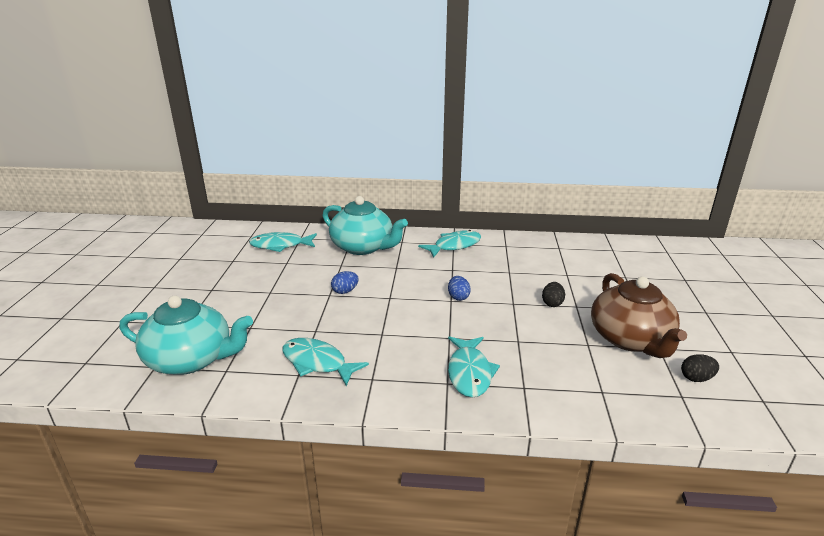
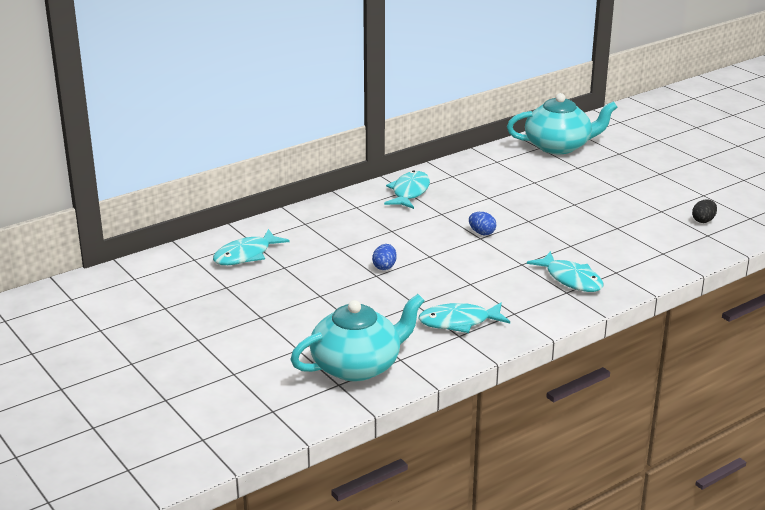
camera: 40 degrees left, 0 degrees up
(363, 247) = (330, 225): turquoise teapot -> turquoise teapot (559, 146)
(552, 303) = (555, 209): black egg -> none
(630, 339) = (638, 212): brown teapot -> none

